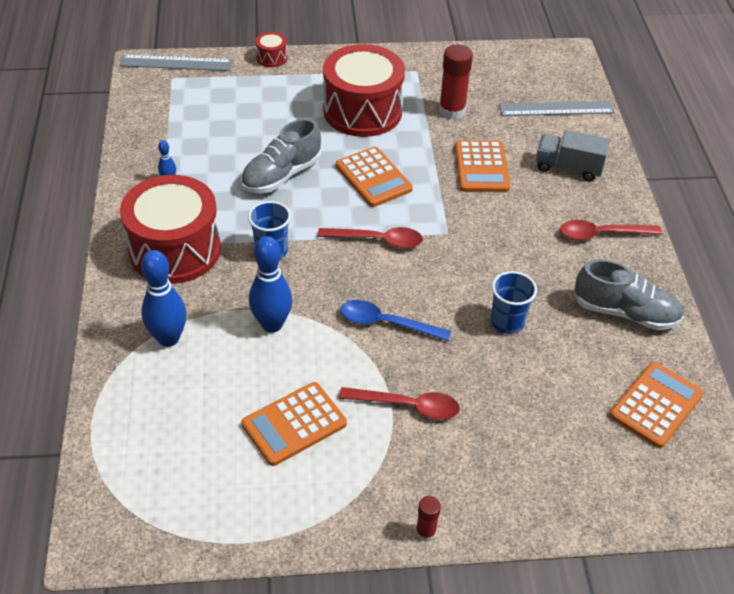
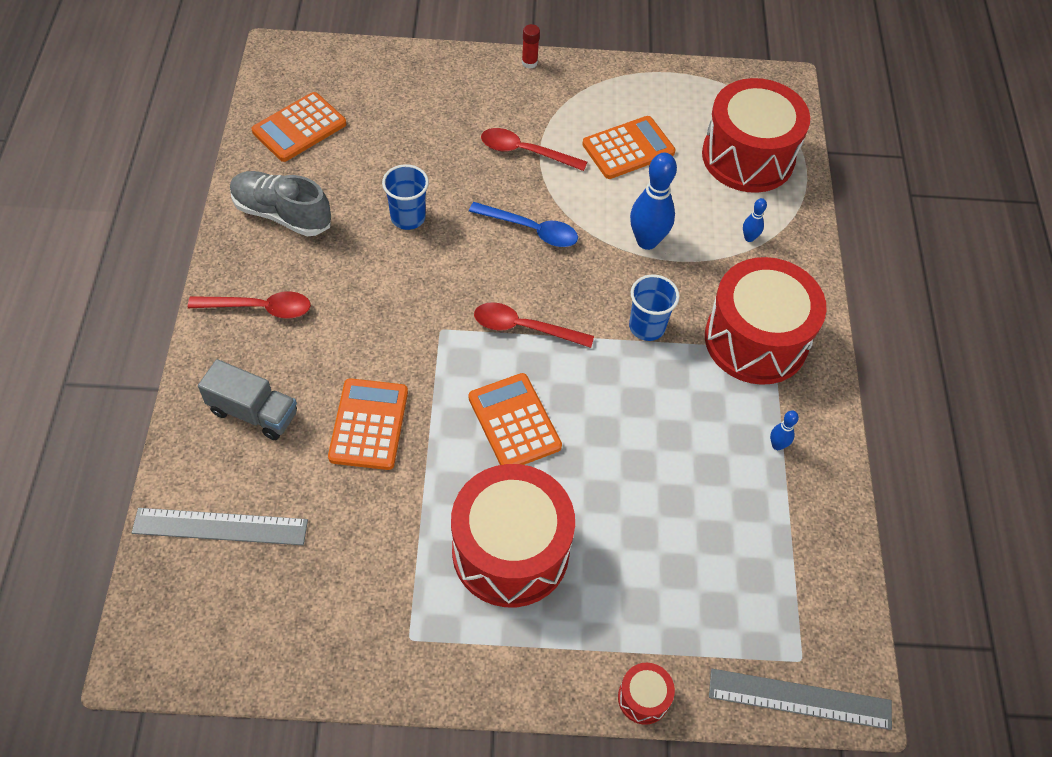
camera: 175 degrees left, 10 degrees up
(157, 430) = (748, 157): none -> red drum
(168, 338) = (749, 238): blue bowling pin -> blue bowling pin, size x0.47
(281, 175) = (633, 439): grey shoe -> none
(452, 111) = (378, 538): red glue stick -> none

